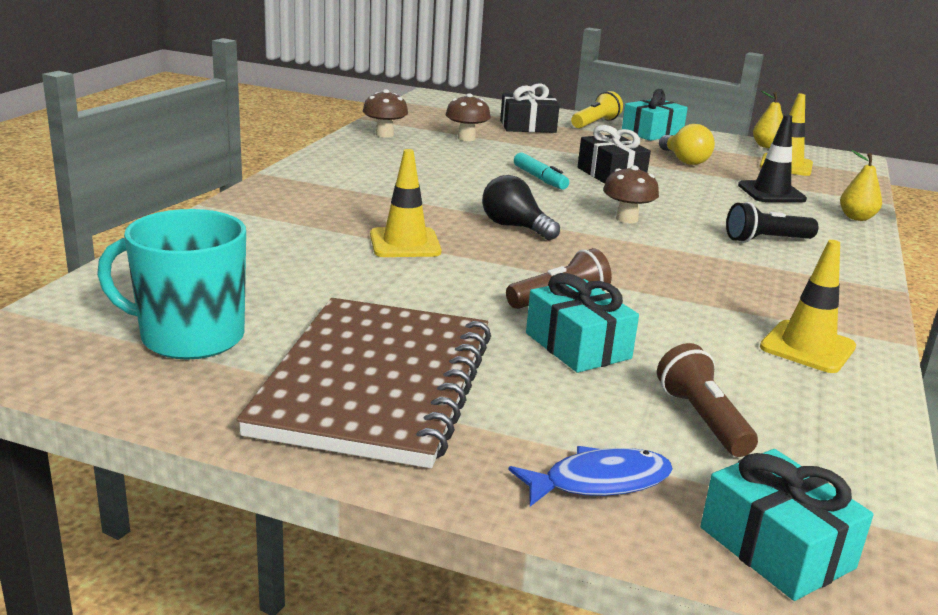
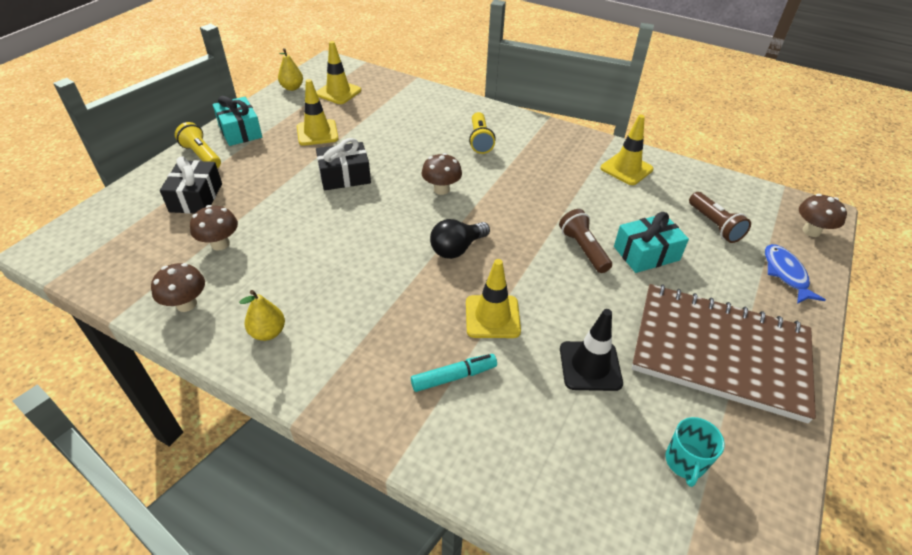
camera: 80 degrees left, 20 degrees up
(190, 337) = (685, 462): turquoise mug -> turquoise mug, size x0.52
(540, 178) = (347, 216): turquoise marker -> turquoise marker (453, 377)
(684, 160) = (317, 133): yellow light bulb -> yellow traffic cone
(702, 419) = (714, 225): brown flashlight -> brown flashlight turned 105 degrees counterclockwise
(766, 240) = (480, 140): black flashlight -> yellow flashlight
(771, 192) = (393, 114): black traffic cone -> black traffic cone (590, 366)
(776, 548) = (811, 231): turquoise gift -> brown mushroom
(856, 218) = (442, 96): yellow pear -> yellow pear (268, 332)

